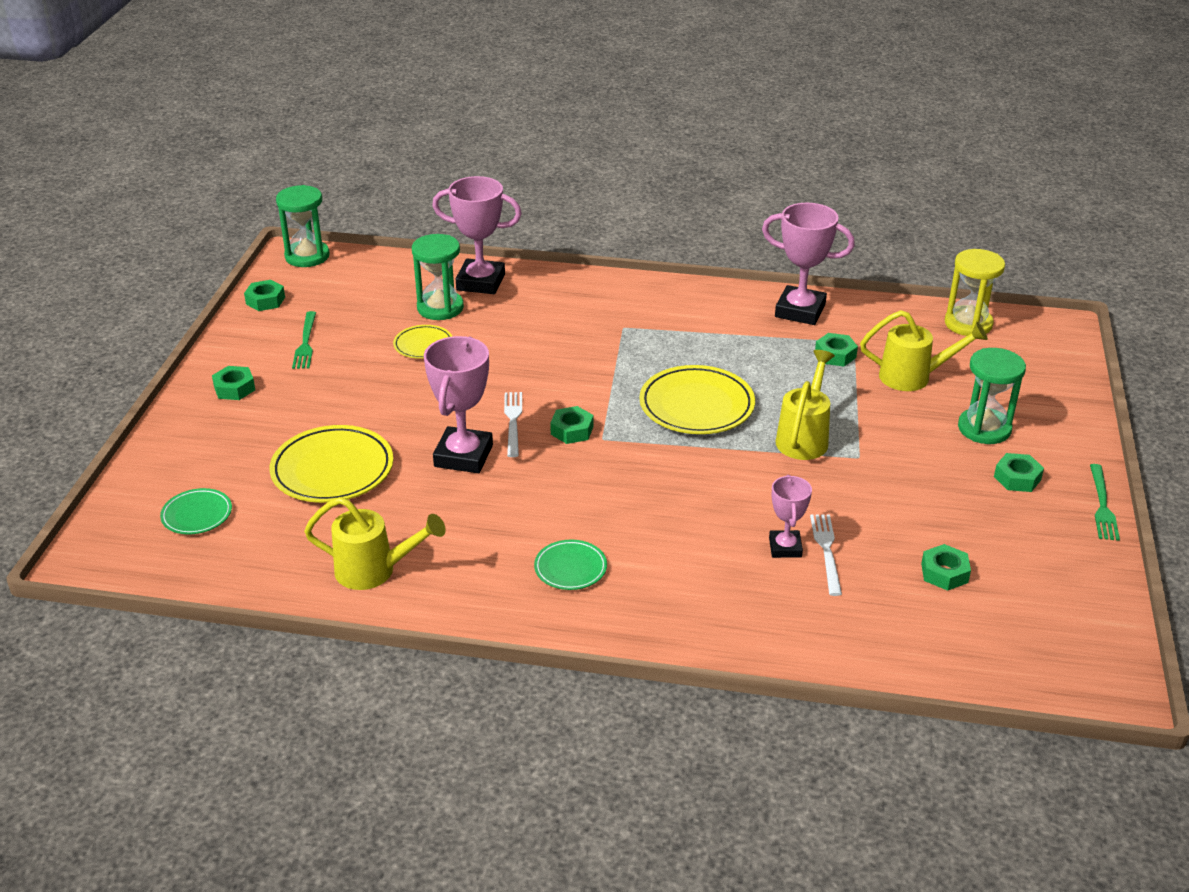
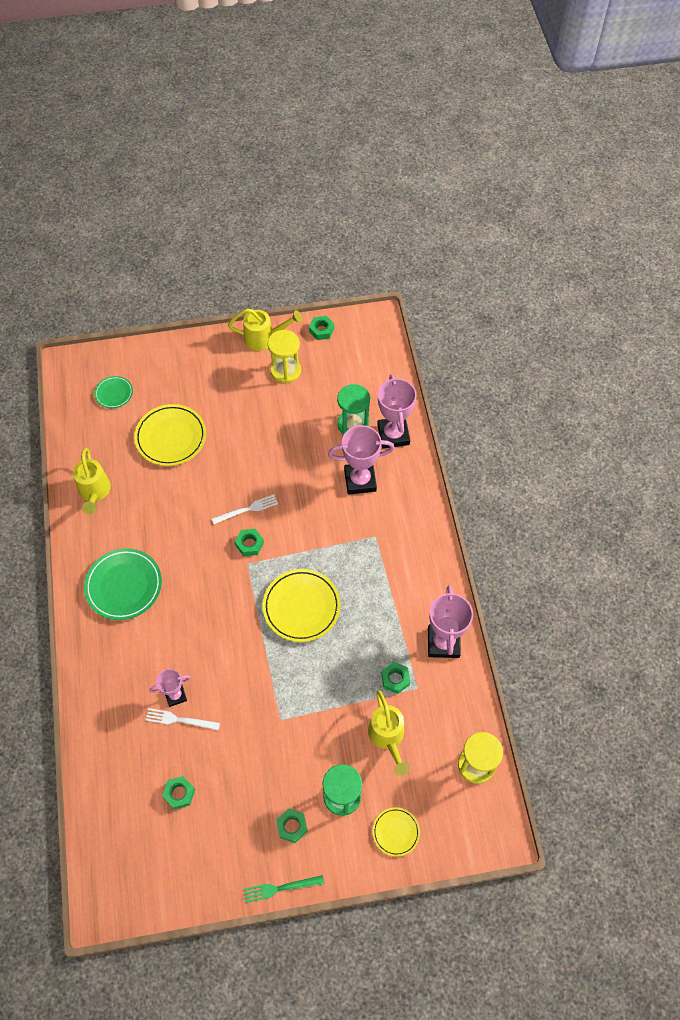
camera: 70 degrees right, 25 degrees up
(234, 388) = (227, 357): green nut -> none
(305, 343) = (285, 370): green fork -> yellow hourglass
(307, 256) = (381, 328): green hourglass -> none
(423, 345) = (308, 431): yellow plate -> yellow plate (396, 832)
(463, 456) = (205, 496): pink trophy -> pink trophy (360, 480)
(570, 568) = (124, 586): green plate -> green plate, size x1.82
(804, 438) = (290, 681): yellow watering can -> yellow watering can (264, 338)
(826, 551) = (179, 720): white fork -> white fork turned 150 degrees counterclockwise

